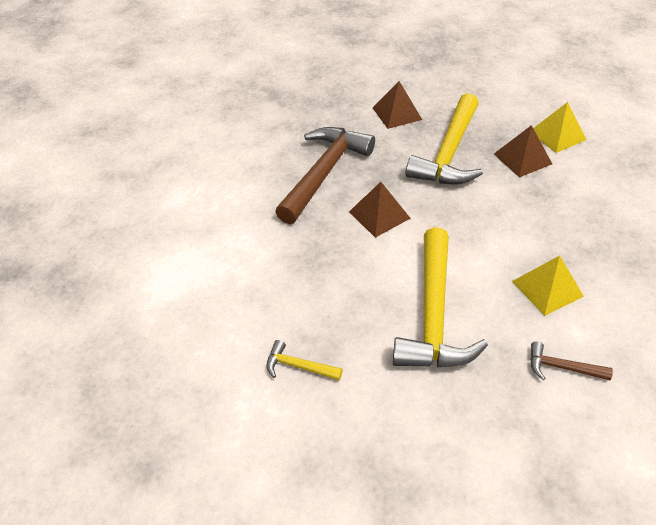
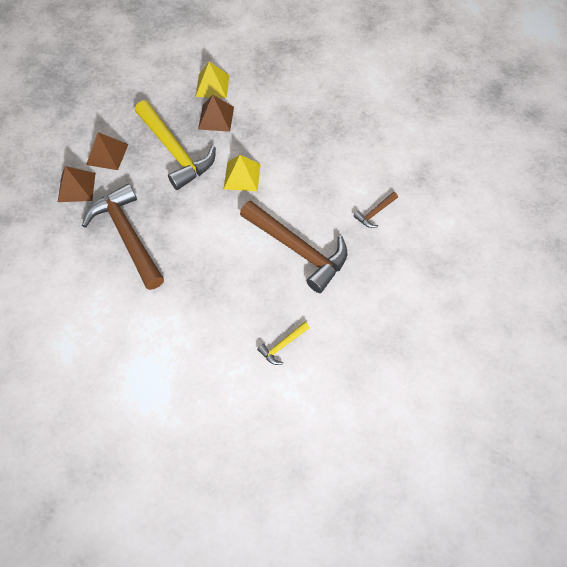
camera: 60 degrees left, 15 degrees up
(379, 215) = (196, 227): brown pyramid -> brown pyramid (76, 187)
(433, 314) = (298, 249): yellow hammer -> brown hammer
(547, 288) = (322, 181): yellow pyramid -> yellow pyramid (242, 176)

